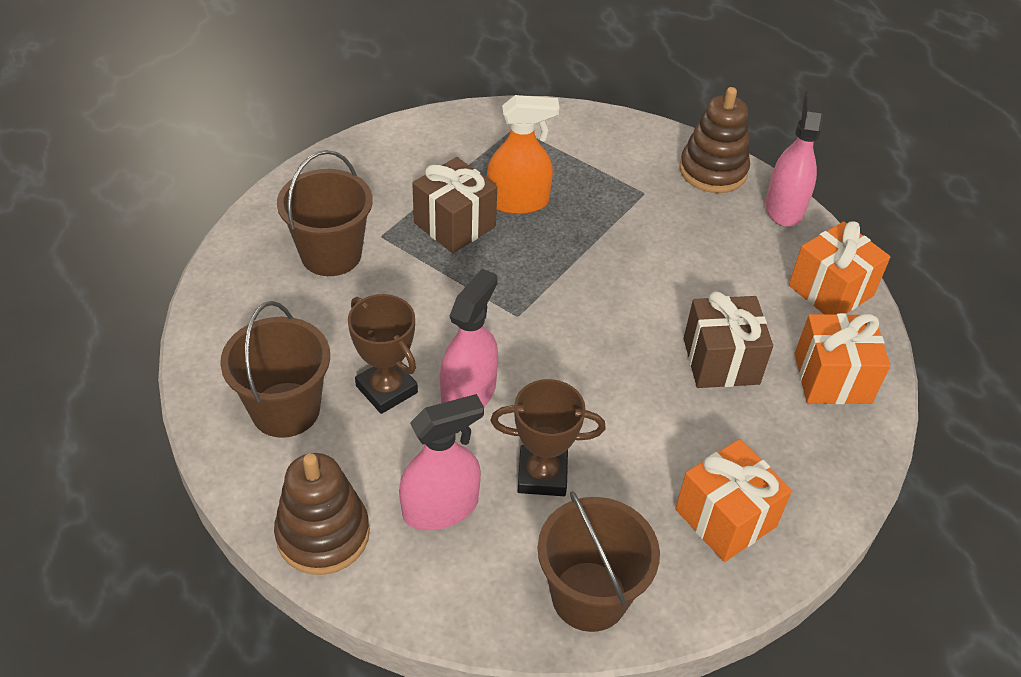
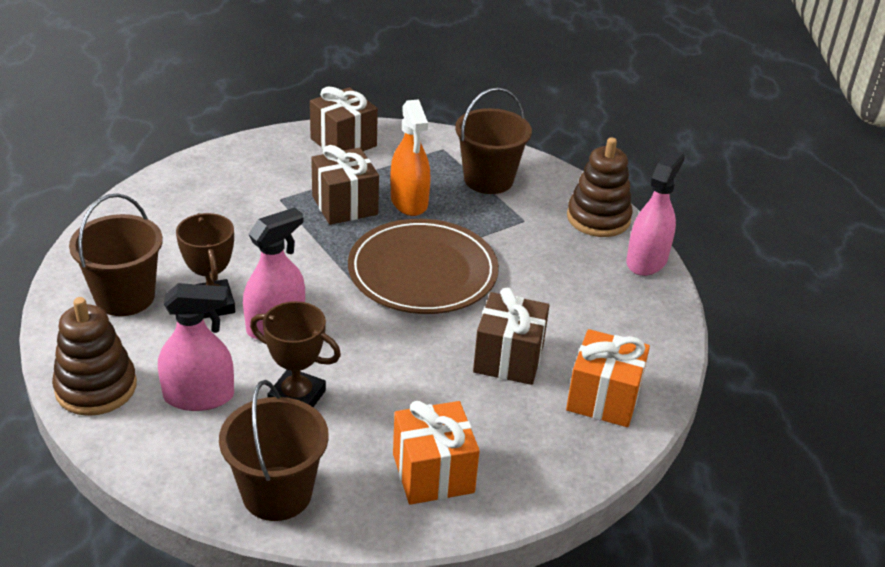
camera: 20 degrees right, 10 degrees down
(331, 254) = (231, 202): brown bucket -> brown bucket (488, 180)
(407, 146) = (343, 142): none -> brown gift
(518, 202) = (409, 201): orange spray bottle -> orange spray bottle turned 60 degrees clockwise
(580, 283) = (422, 271): none -> brown plate
(830, 290) = (648, 332): orange gift -> none

